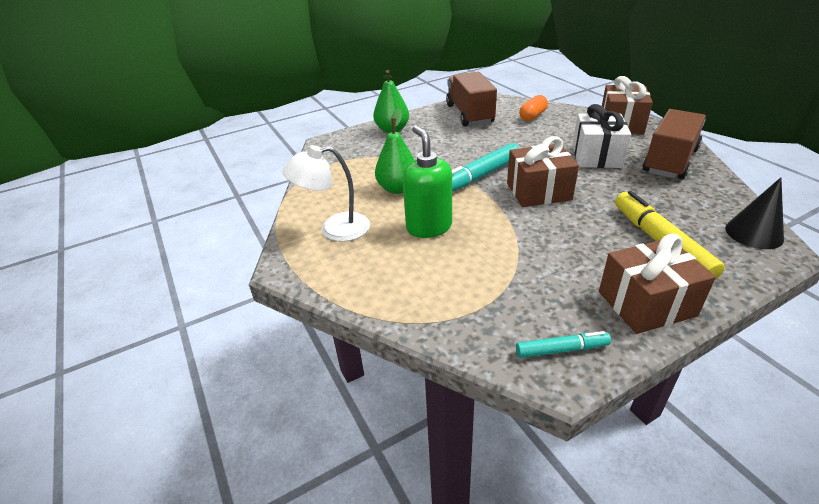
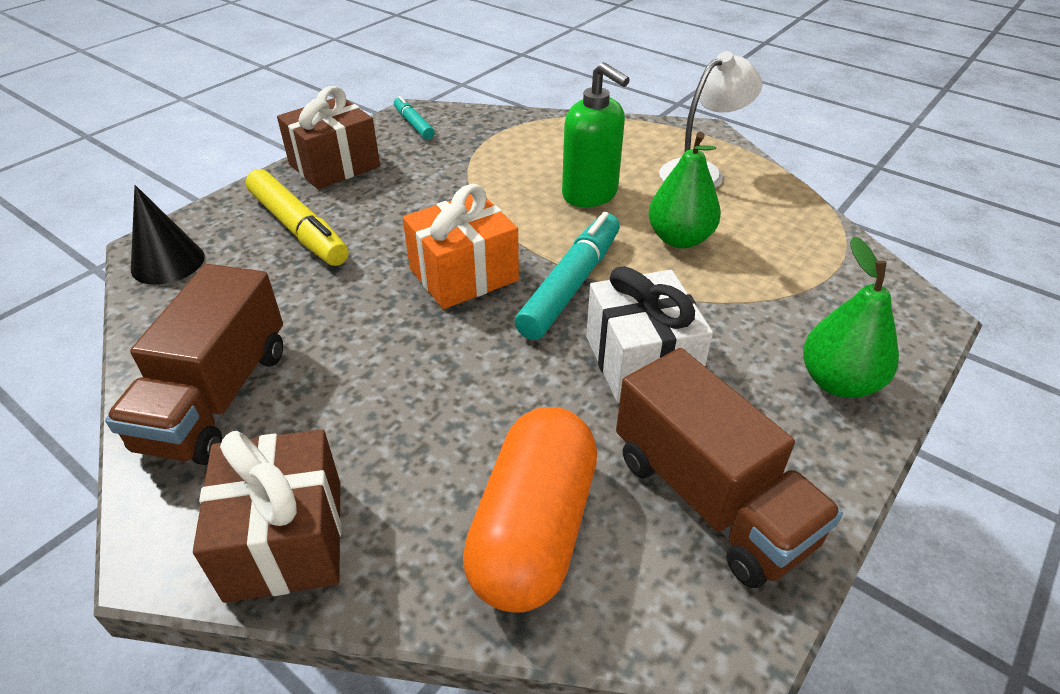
camera: 155 degrees right, 5 degrees up
(532, 116) = (534, 529): orange capsule -> orange capsule, size x1.84
(538, 191) = (463, 274): brown gift -> orange gift
(561, 349) = (414, 124): turquoise marker -> turquoise marker turned 90 degrees clockwise
(596, 156) = (364, 383): white gift -> white gift (641, 361)

